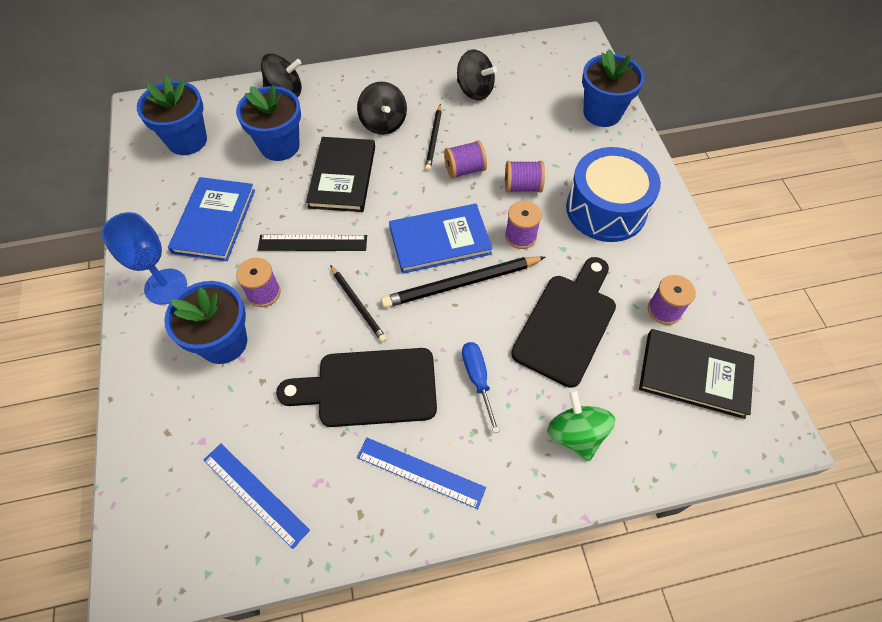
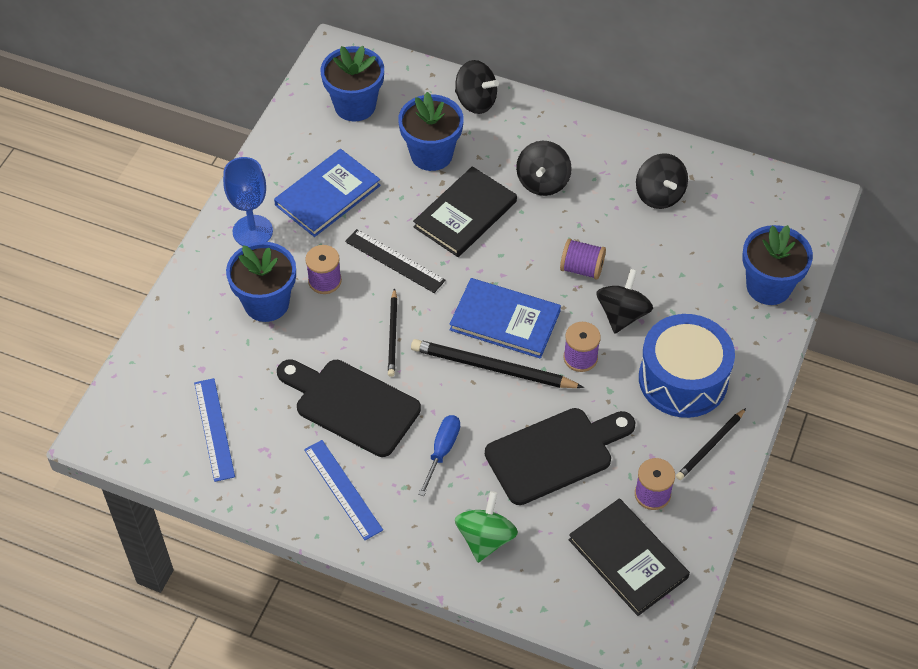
camera: 35 degrees right, 5 degrees down
(434, 139) = (577, 223): black pencil -> black pencil (710, 446)
(522, 186) = (622, 314): purple spool -> black spinning top

